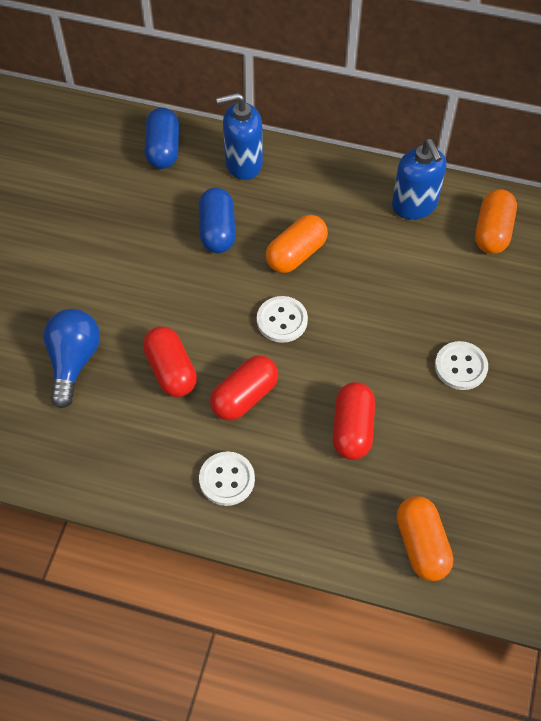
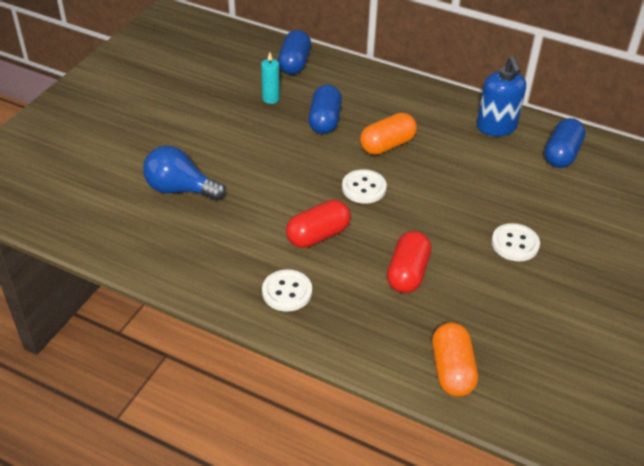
camera: 10 degrees right, 15 degrees down
(73, 361) = (180, 189): blue light bulb -> blue light bulb turned 90 degrees counterclockwise
(147, 208) = (271, 99): none -> turquoise candle
(171, 370) = (260, 208): red capsule -> none
(243, 163) = (357, 81): blue soap dispenser -> none
(492, 232) = (561, 154): orange capsule -> blue capsule

